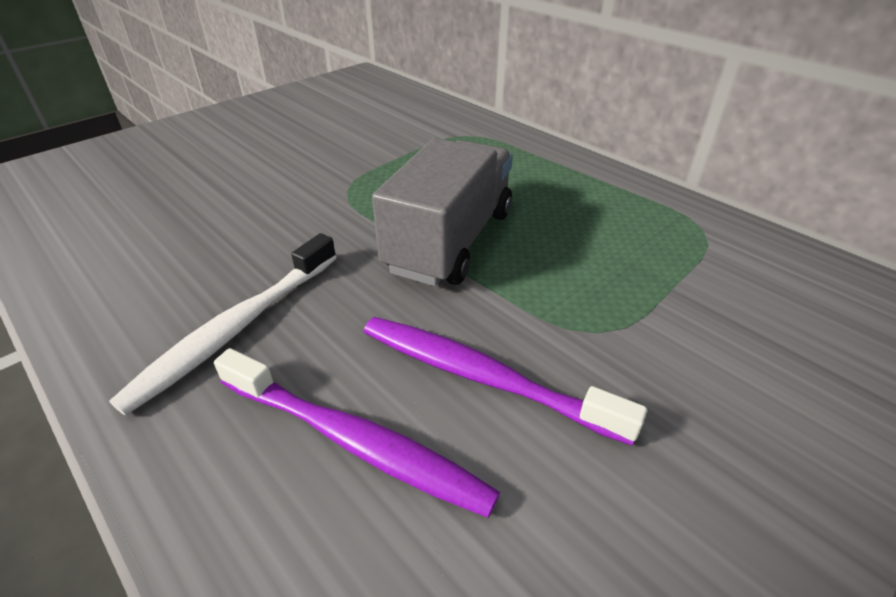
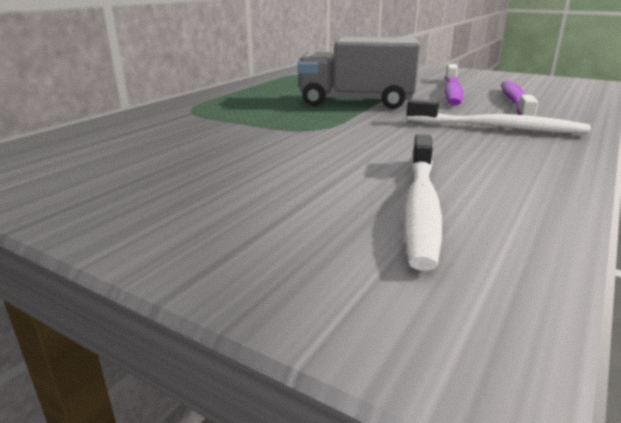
camera: 105 degrees left, 15 degrees down
(124, 202) = (421, 206): none -> white toothbrush

